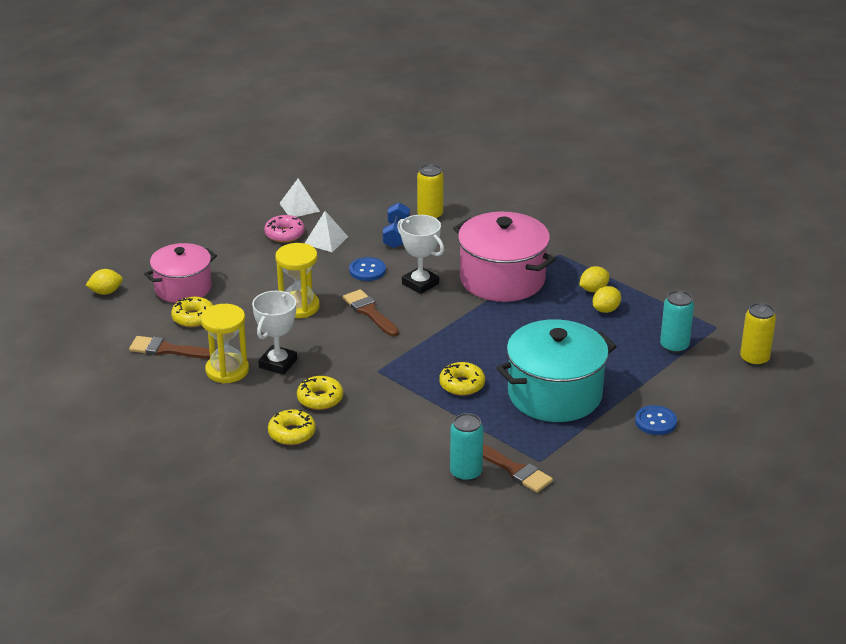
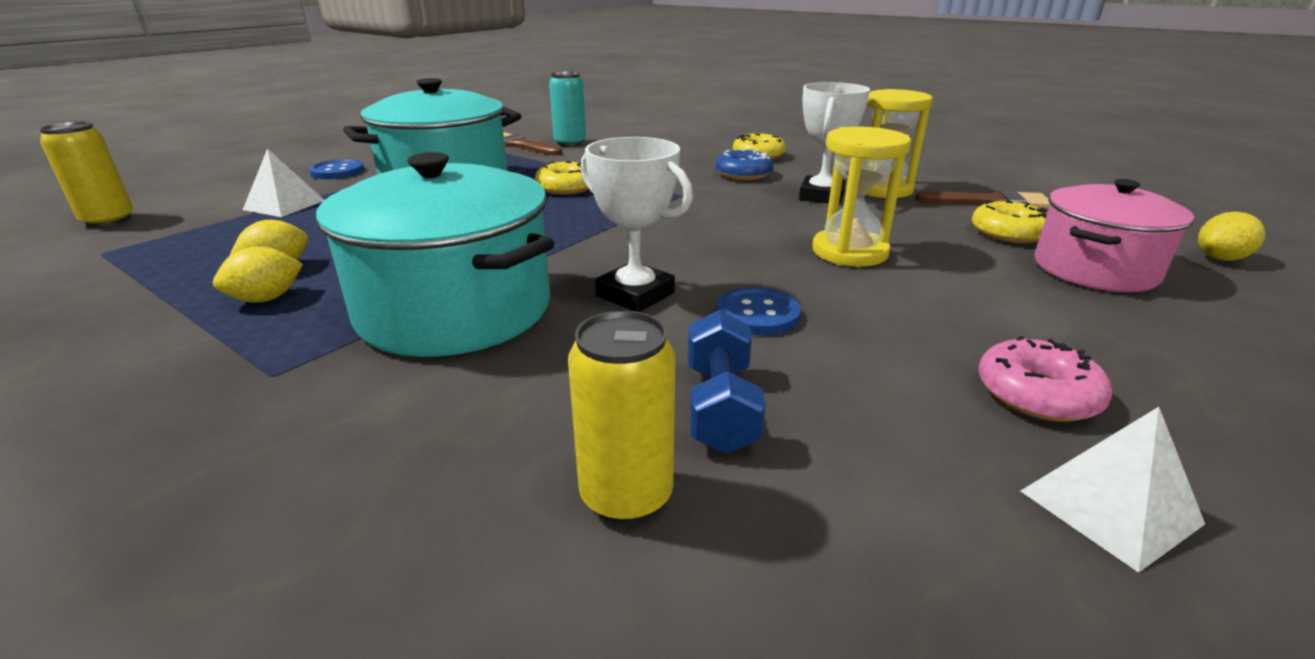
camera: 175 degrees right, 5 degrees down
(320, 399) = (743, 174): yellow donut -> blue donut
(326, 240) = (908, 382): white pyramid -> white pyramid (284, 205)
(369, 312) = (720, 250): brown brush -> none
(502, 279) = (455, 310): pink pot -> turquoise pot
(674, 346) = (217, 229): turquoise can -> none

